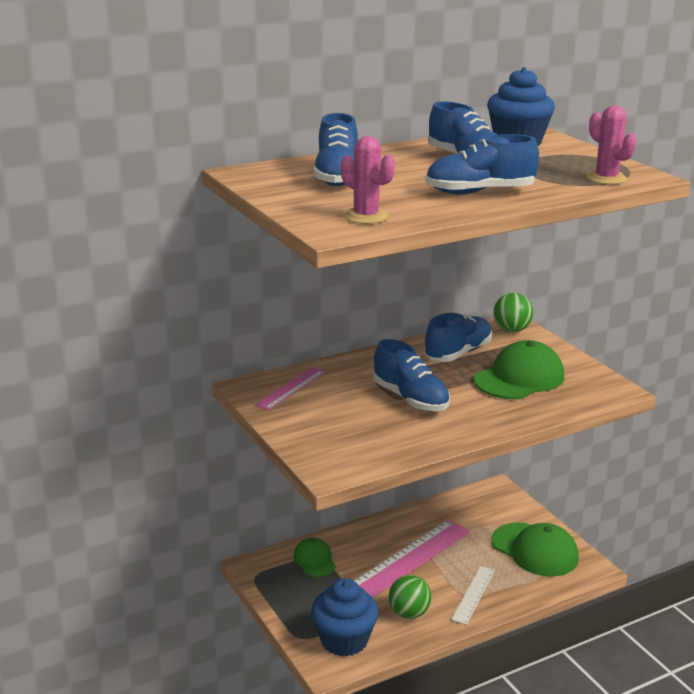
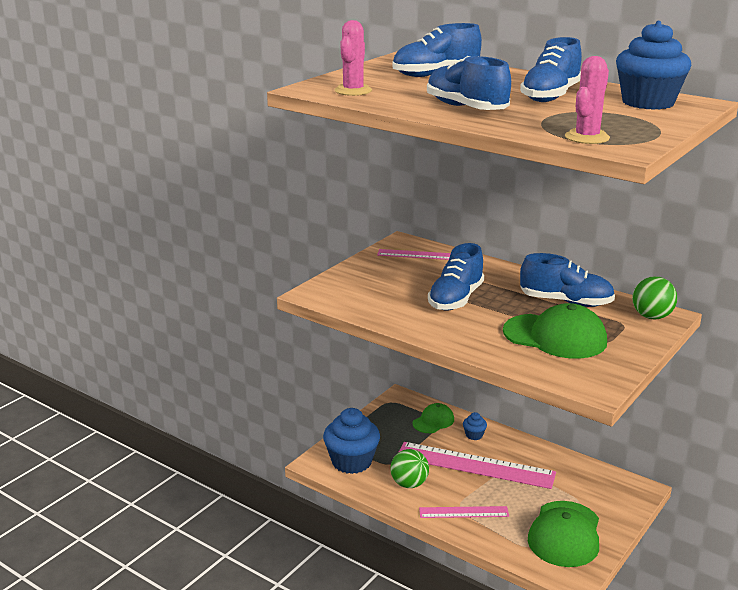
camera: 65 degrees right, 0 degrees up
(358, 544) = (474, 435): none -> blue cupcake
(473, 594) = (463, 512): white ruler -> pink ruler

